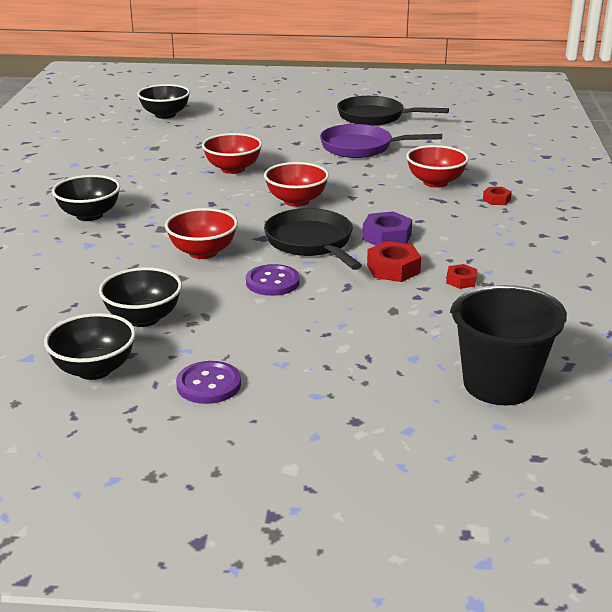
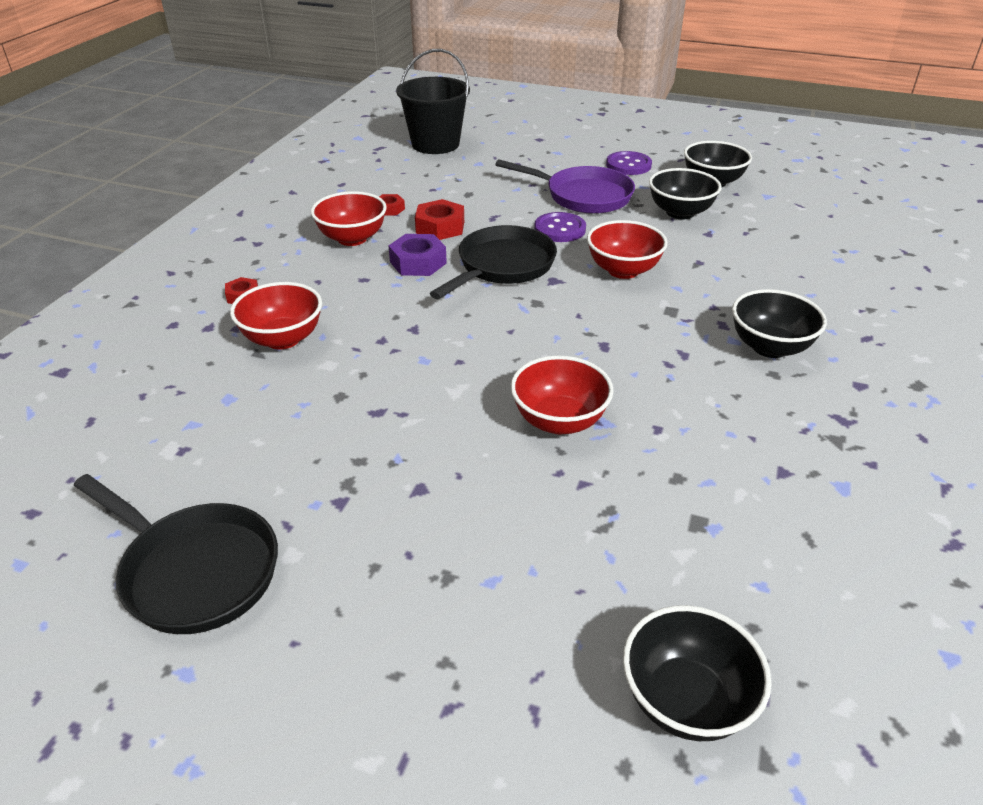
camera: 165 degrees left, 10 degrees up
(296, 201) = (490, 332): red bowl -> red bowl (352, 238)
(311, 243) = (502, 266): black pan -> black pan turned 135 degrees counterclockwise
(361, 147) = (315, 448): purple pan -> purple pan (583, 196)

